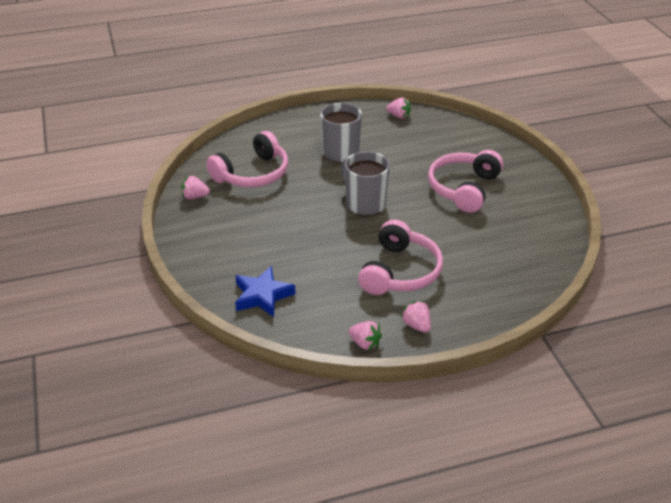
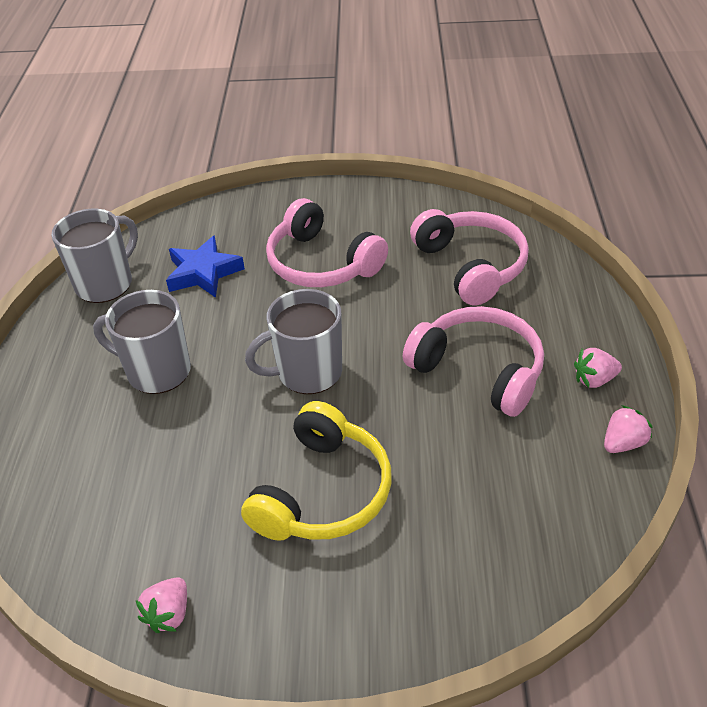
camera: 70 degrees left, 5 degrees up
(252, 174) = (147, 505): pink headphones -> pink headphones (470, 266)
(262, 296) = (491, 552): blue star -> blue star (203, 273)
(281, 227) = (322, 492): none -> yellow headphones
(398, 116) = (106, 283): pink strawberry -> grey mug

